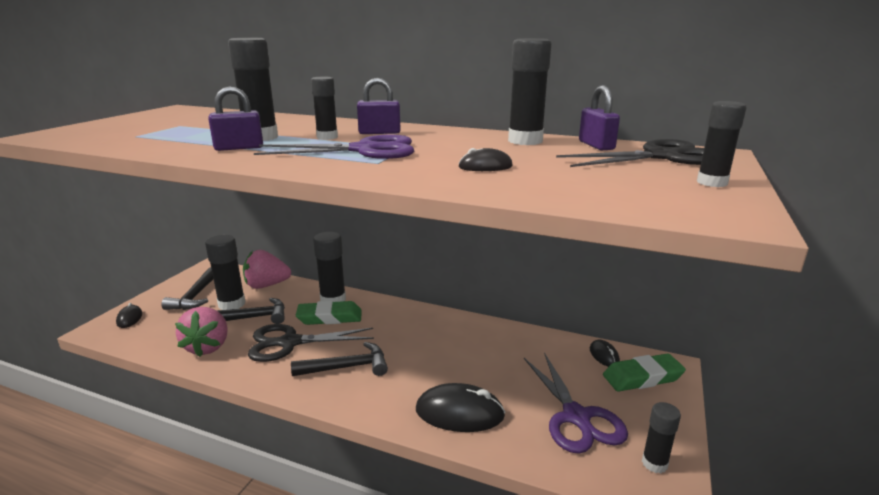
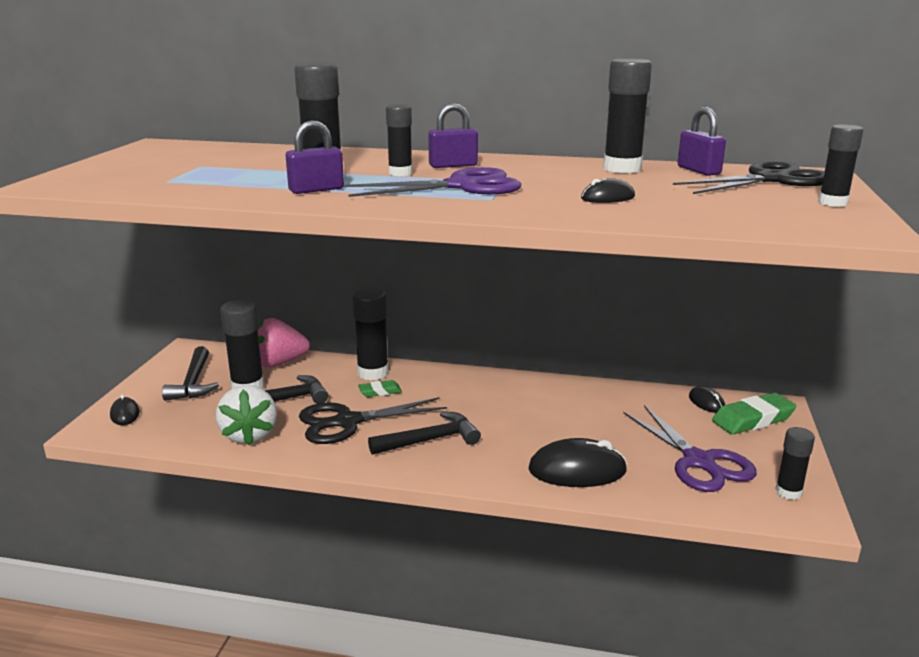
camera: 10 degrees left, 0 degrees up
(208, 347) = (249, 435): pink strawberry -> white strawberry
(329, 317) = (380, 392): green eraser -> green eraser, size x0.55

